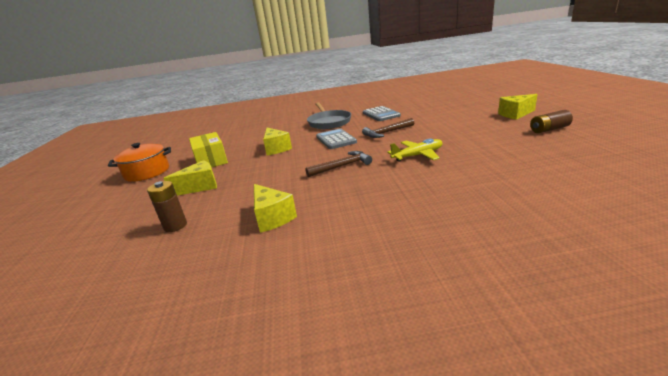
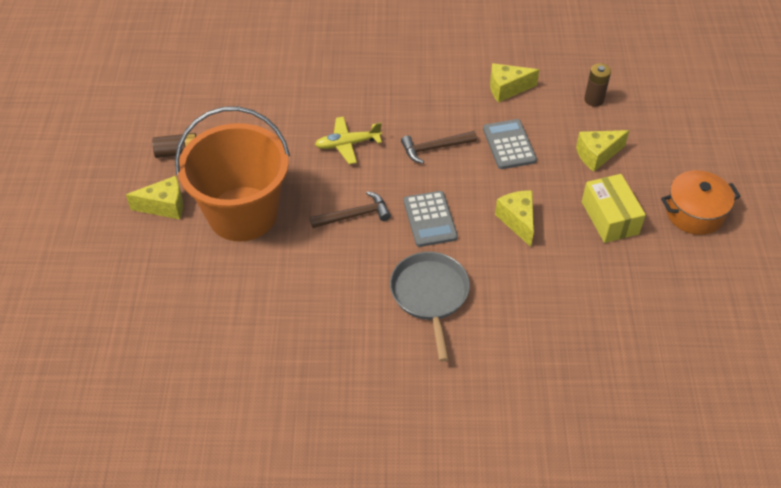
camera: 175 degrees left, 25 degrees up
(272, 218) = (507, 89): yellow cheese -> yellow cheese turned 75 degrees counterclockwise
(381, 114) = (334, 292): grey calculator -> grey calculator (509, 145)
(461, 121) = (242, 214): none -> orange bucket

